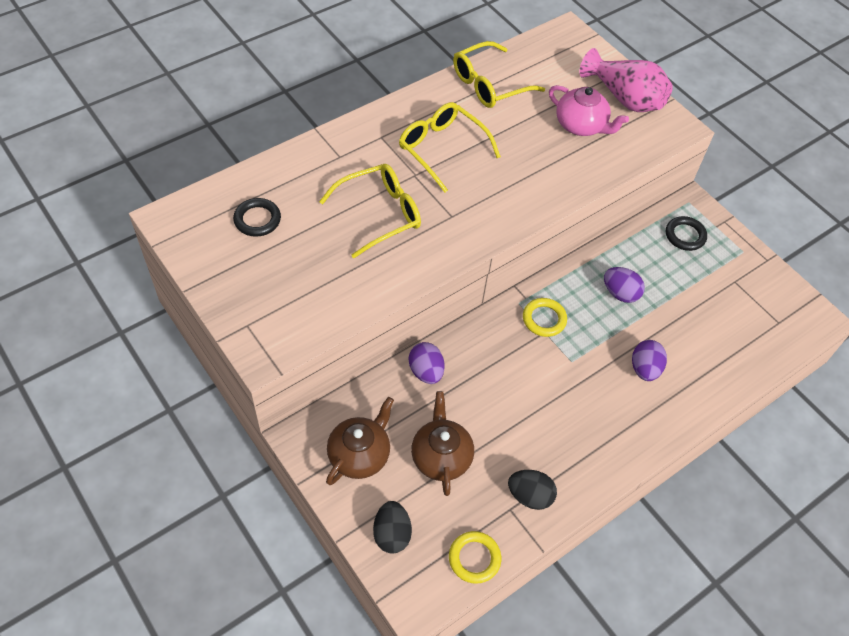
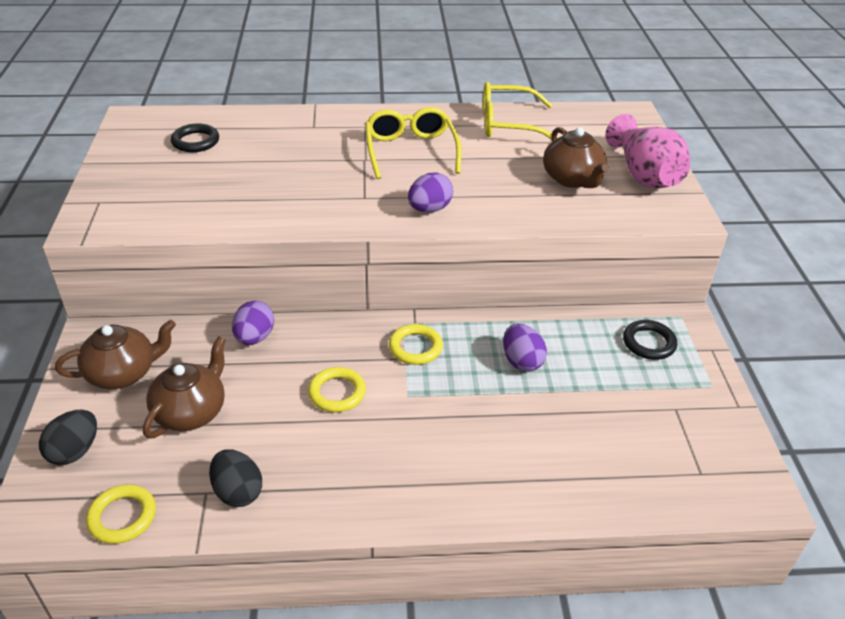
camera: 35 degrees right, 15 degrees down
(379, 214) = (300, 173): yellow glasses -> none
(524, 385) = (337, 393): none -> yellow ring
(581, 125) = (572, 179): pink teapot -> brown teapot
(644, 369) = (483, 440): purple egg -> purple egg (429, 209)

